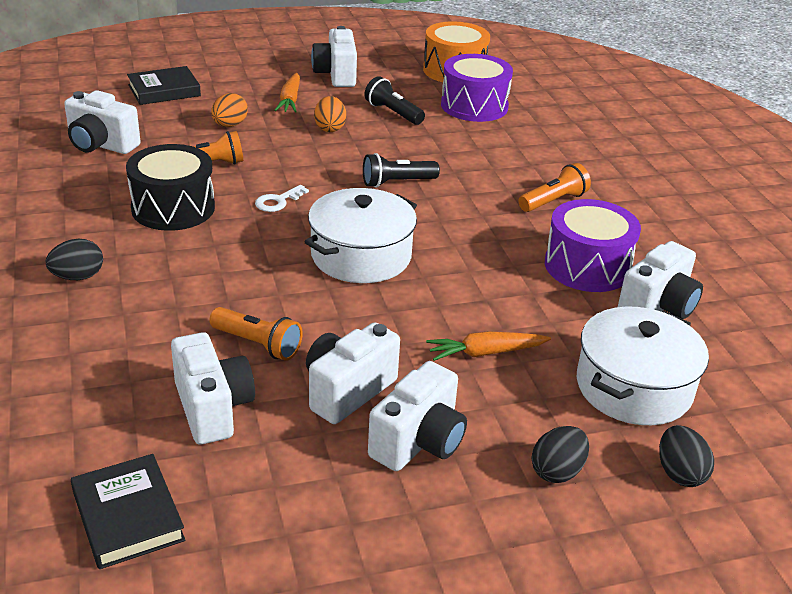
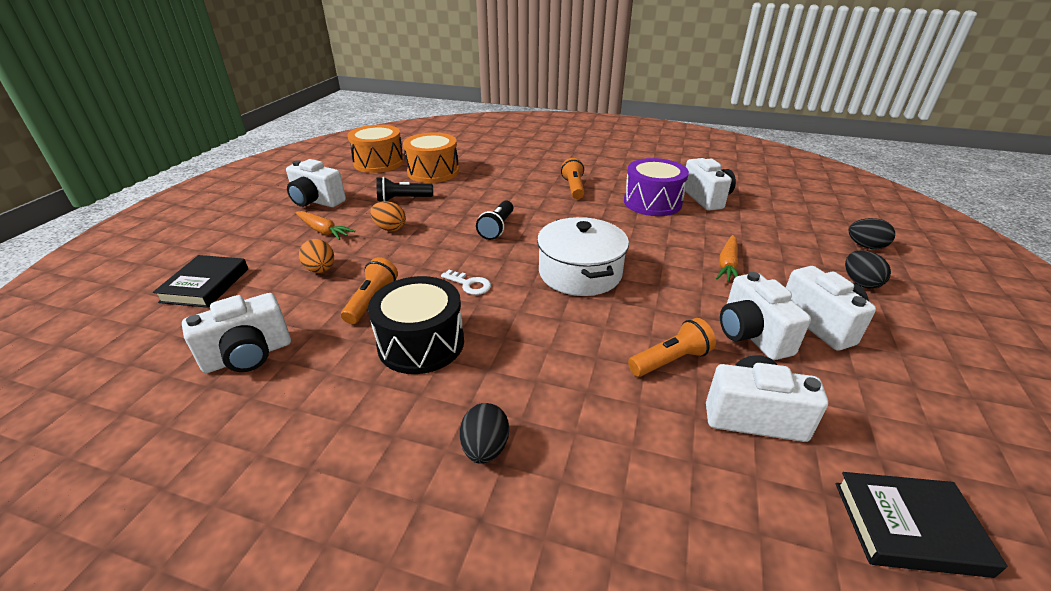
camera: 55 degrees left, 0 degrees up
(278, 201) = (469, 284): white key -> white key turned 45 degrees counterclockwise
(474, 106) = (433, 172): purple drum -> orange drum
(634, 387) = (781, 231): white pot -> none

